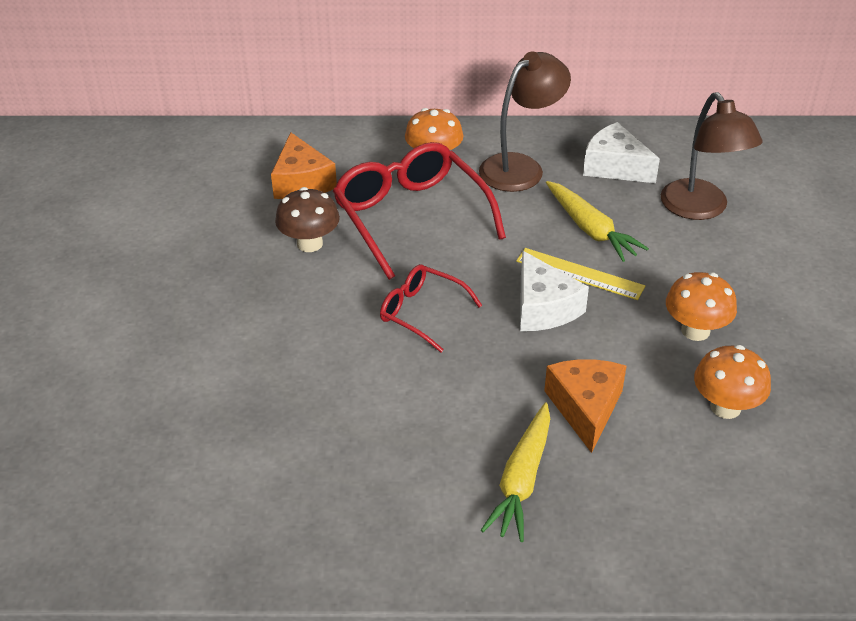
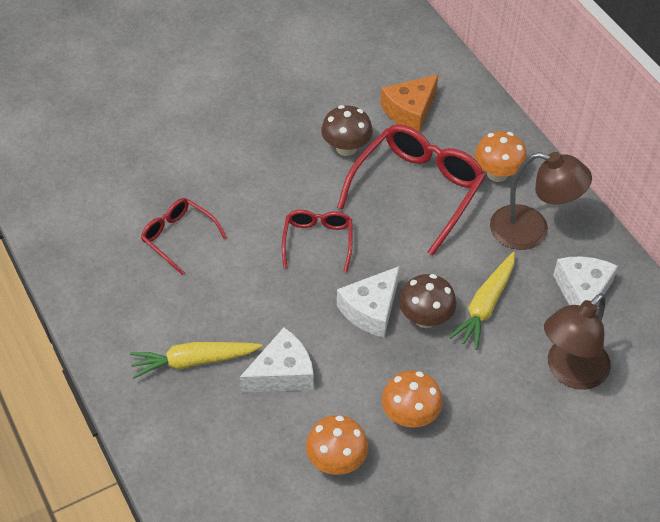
camera: 60 degrees right, 10 degrees up
(323, 427) = (178, 237): none -> red glasses
(579, 274) = (425, 318): yellow ruler -> brown mushroom
(585, 408) = (282, 373): orange cheese -> white cheese

